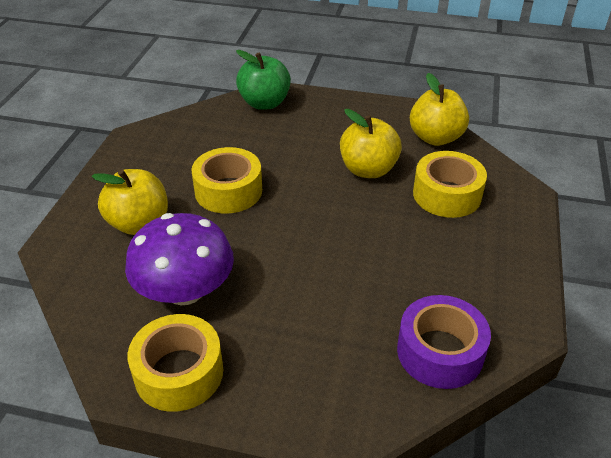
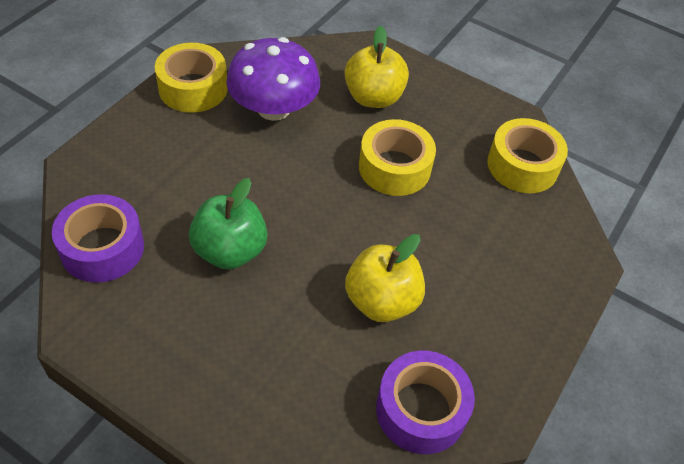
camera: 105 degrees right, 10 degrees up
(264, 103) = (559, 245): green apple -> green apple (230, 251)
(435, 138) = (421, 409): yellow apple -> purple tape
(447, 194) = (301, 362): yellow tape -> yellow tape (522, 165)

